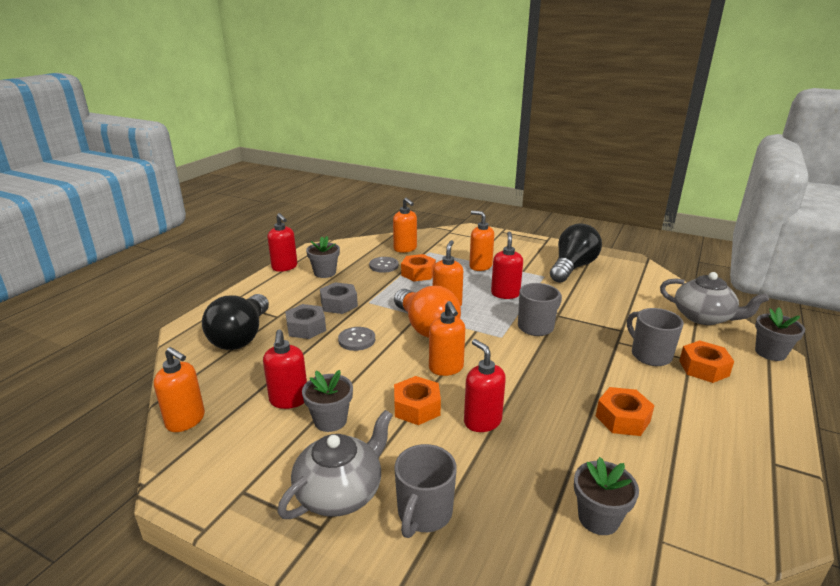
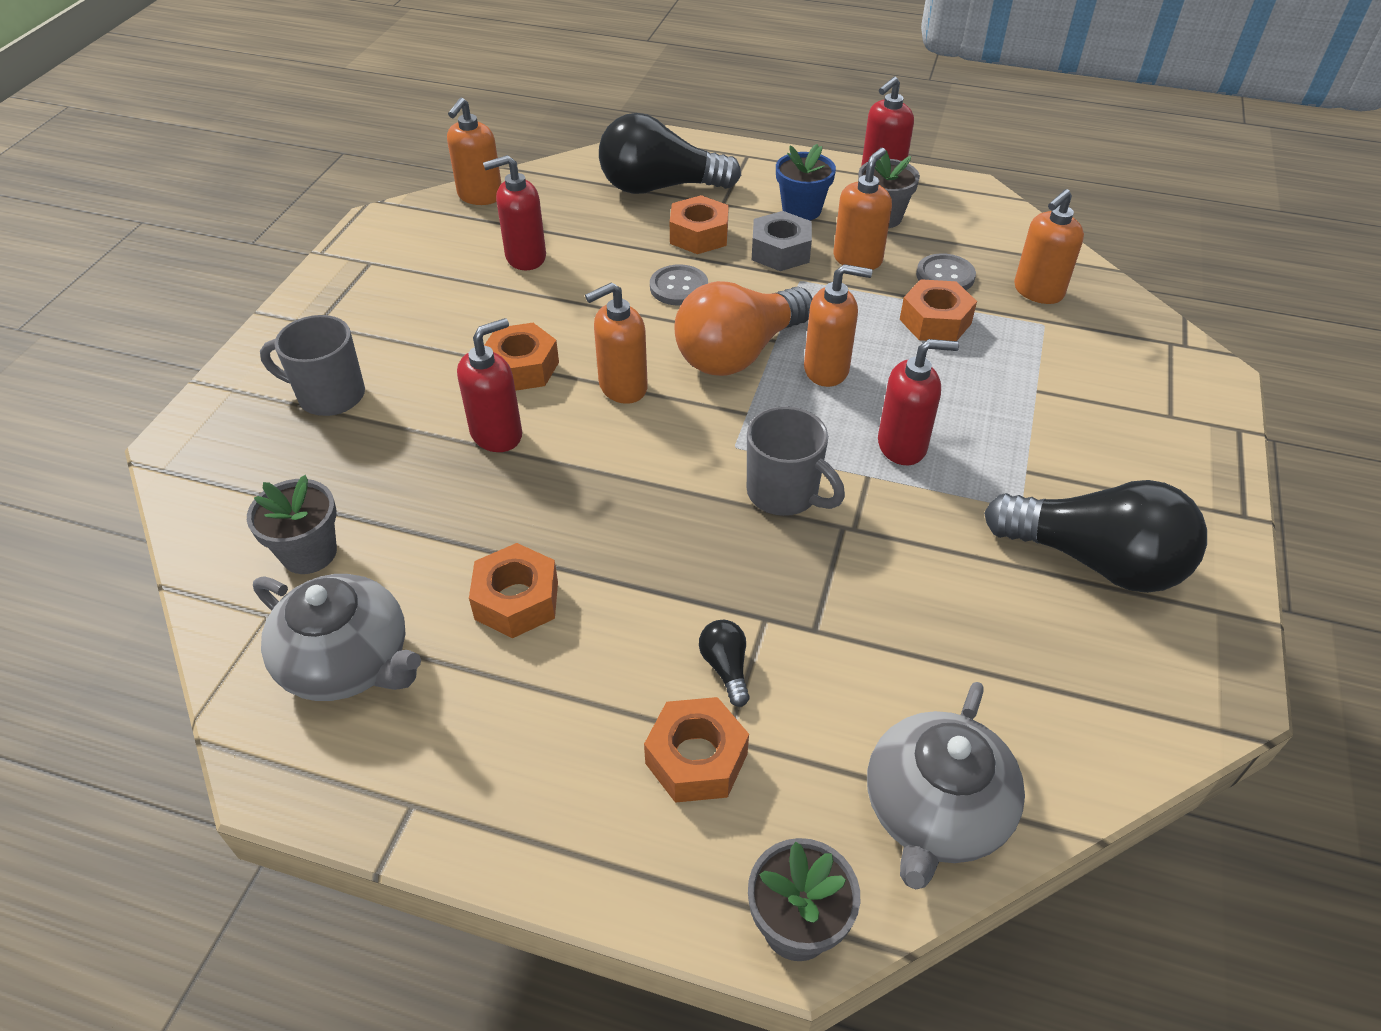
camera: 80 degrees right, 20 degrees up
(302, 293) = (801, 210): none -> blue flower pot
(306, 328) = (699, 235): grey nut -> orange nut
(330, 420) = (488, 298): grey flower pot -> none
(340, 492) = (366, 328): grey teapot -> grey teapot (348, 662)
(480, 266) = (1014, 403): orange soap dispenser -> orange soap dispenser (857, 259)
(650, 355) = (726, 667): grey mug -> black light bulb

